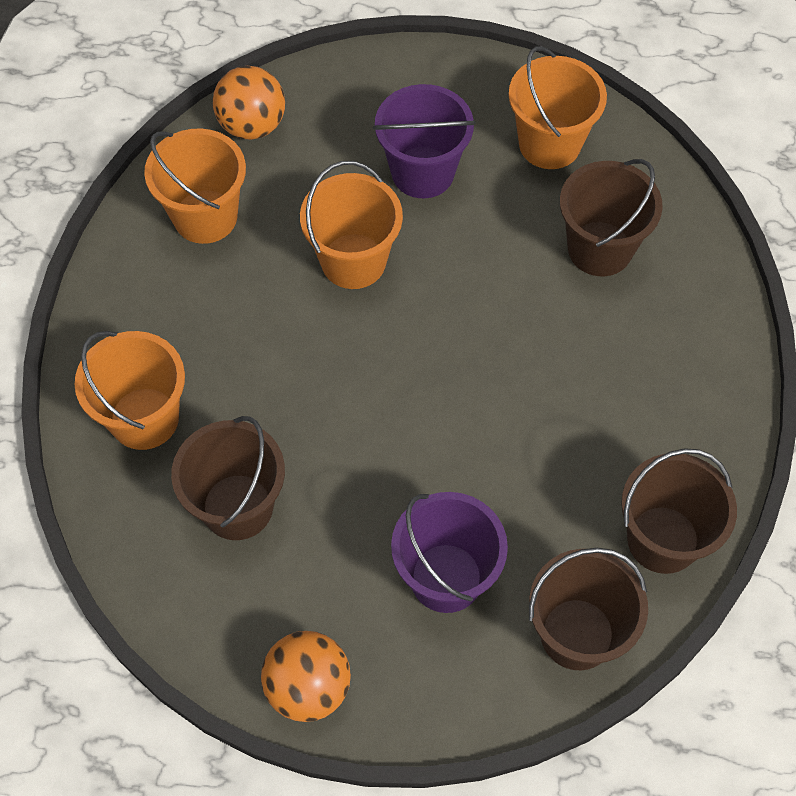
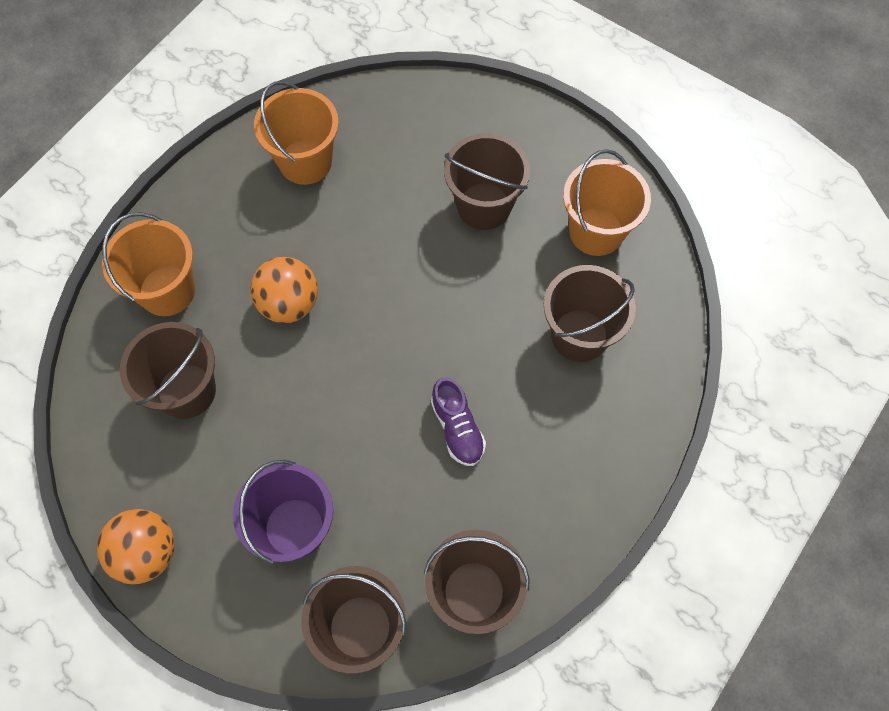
camera: 30 degrees right, 5 degrees up
(252, 125) = (383, 108): orange ball -> orange ball (289, 304)
(353, 261) = (388, 249): orange bucket -> none
(422, 172) = (484, 206): purple bucket -> brown bucket
(542, 396) = (457, 428): none -> purple shoe

